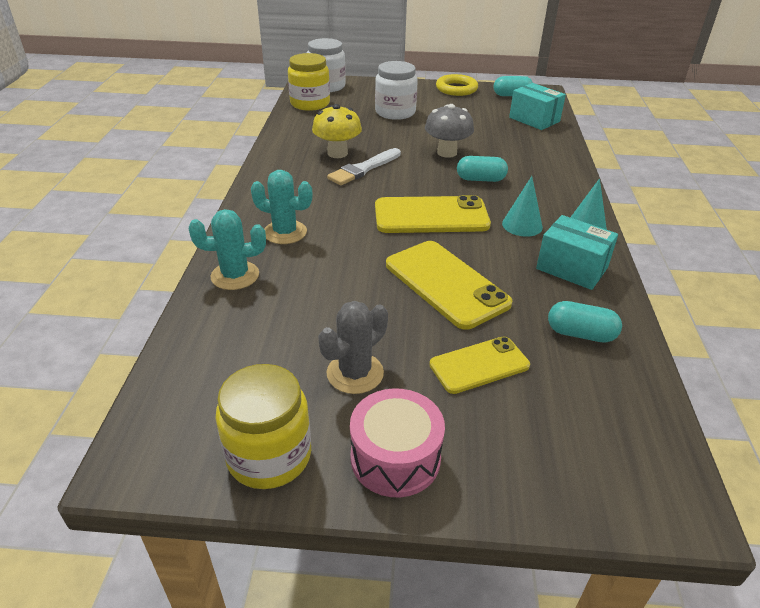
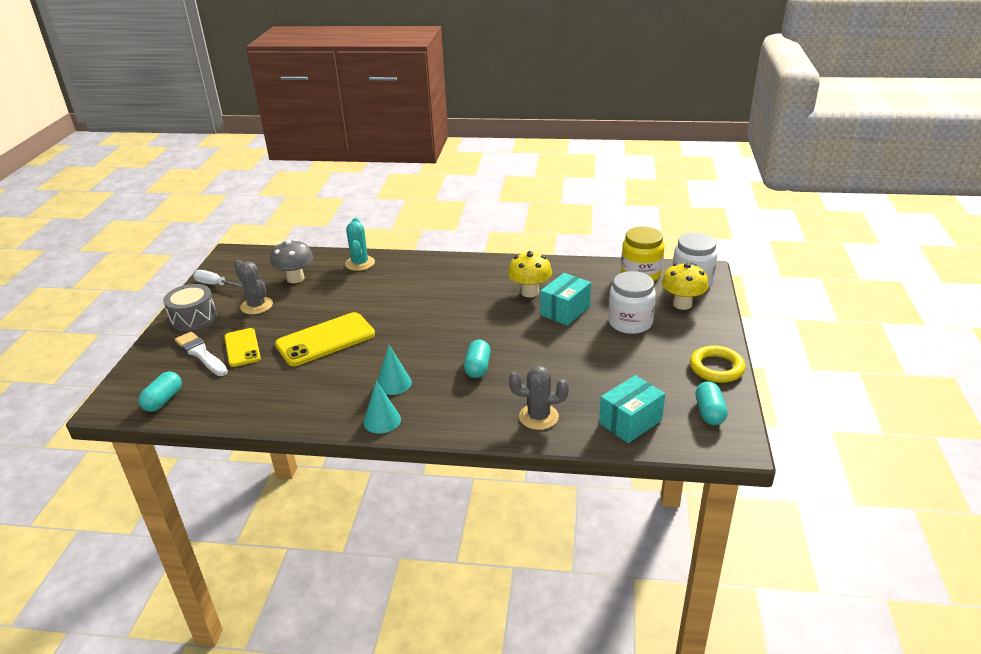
camera: 95 degrees right, 5 degrees down
(269, 455) = (215, 285): yellow jar -> white screwdriver
(285, 232) = (405, 276): turquoise cactus -> none
(363, 169) = (500, 305): white brush -> white brush (201, 353)
(365, 92) = (682, 304): none -> yellow mushroom
(395, 457) = (193, 318): pink drum -> grey drum
(431, 216) = (416, 337): yellow phone -> none
(447, 153) = (534, 351): grey mushroom -> grey mushroom (295, 278)
(544, 152) = (538, 417): none -> grey cactus
(571, 268) = (325, 401): turquoise box -> turquoise box (565, 311)
(580, 334) = (250, 393): turquoise capsule -> turquoise capsule (163, 400)

